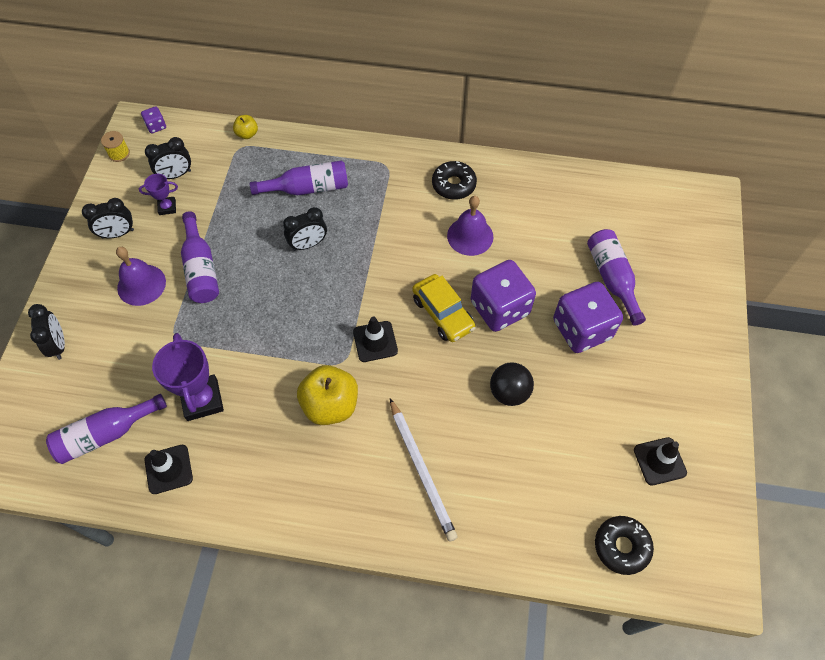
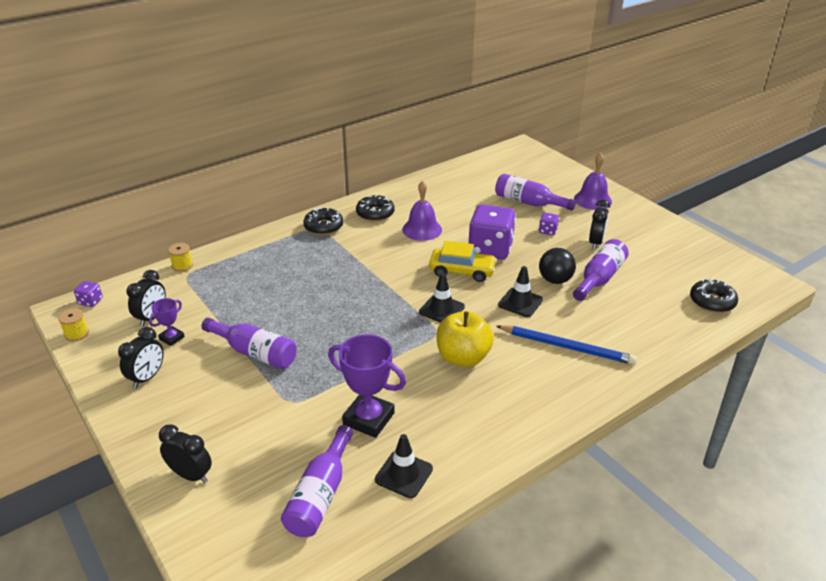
camera: 45 degrees left, 25 degrees down
(141, 284) = (215, 392): purple bell -> purple bell (592, 200)
(247, 134) = (182, 266): yellow apple -> yellow spool
(307, 188) = (275, 267): purple bottle -> purple bottle (599, 278)
(308, 244) = (320, 293): black clock -> black clock (596, 242)
(393, 169) = (323, 227): none -> black donut
(422, 470) = (567, 347): white pencil -> blue pencil
(582, 329) = (547, 231): purple dice -> purple dice, size x0.43
(659, 461) = (670, 257): black traffic cone -> black traffic cone (520, 302)

